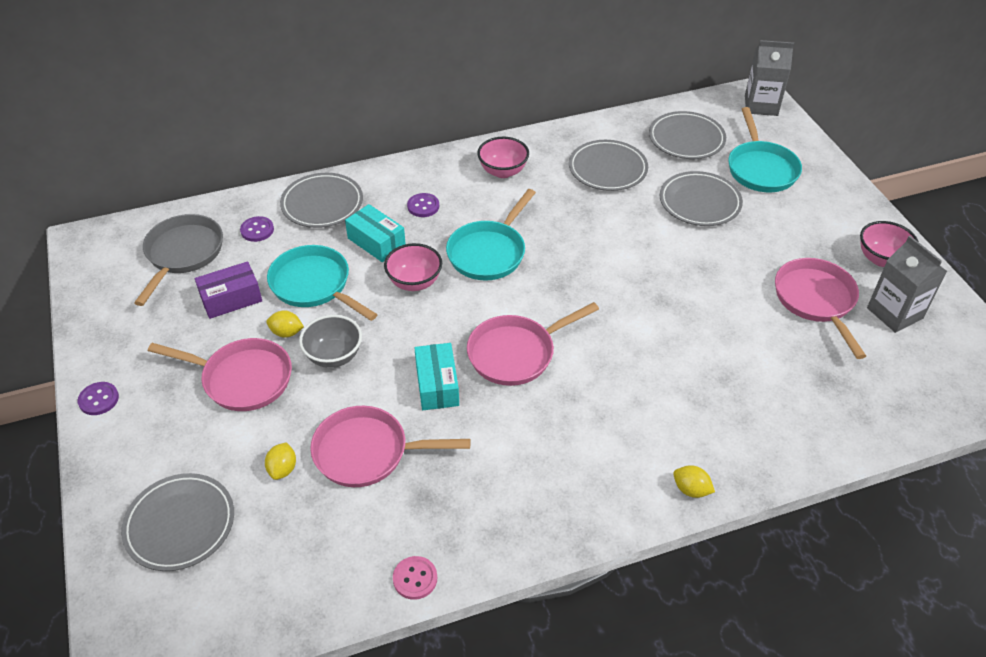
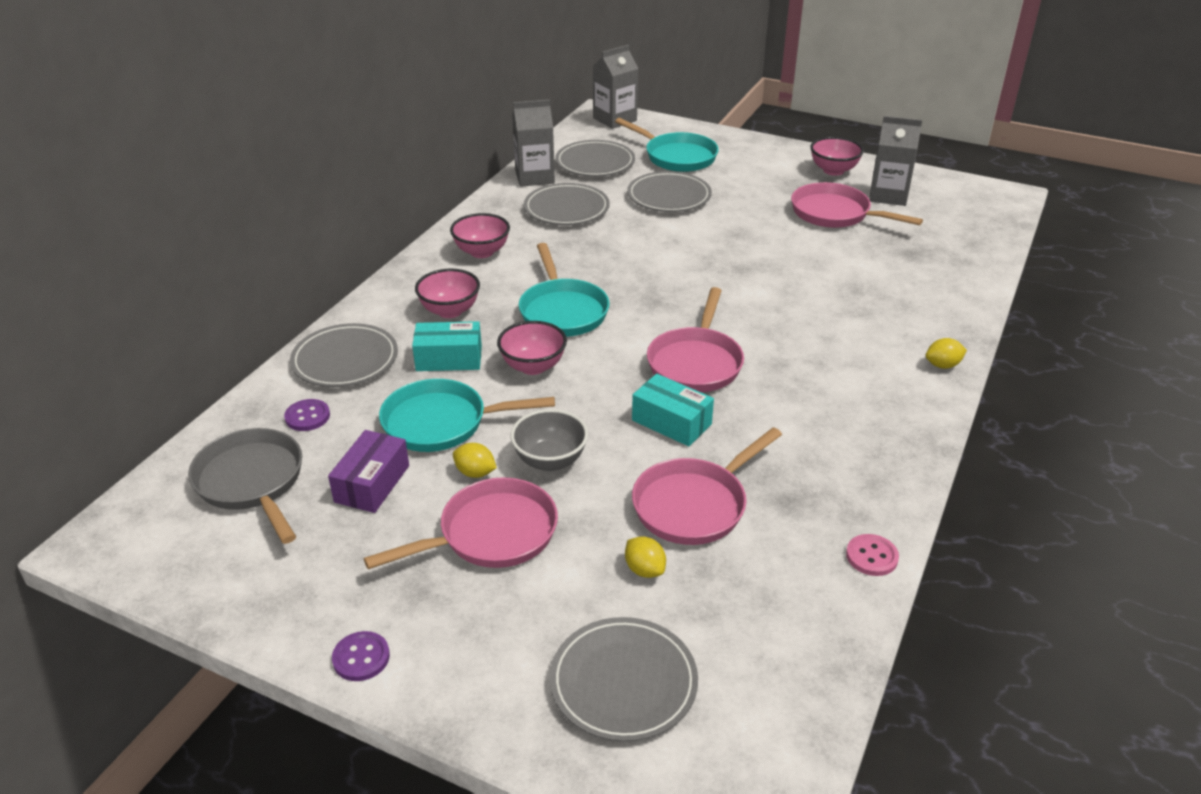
camera: 45 degrees left, 10 degrees down
(286, 332) = (475, 473): yellow lemon -> yellow lemon turned 60 degrees clockwise
(423, 206) = (450, 311): purple button -> pink bowl
(624, 127) = (534, 177): none -> grey carton

